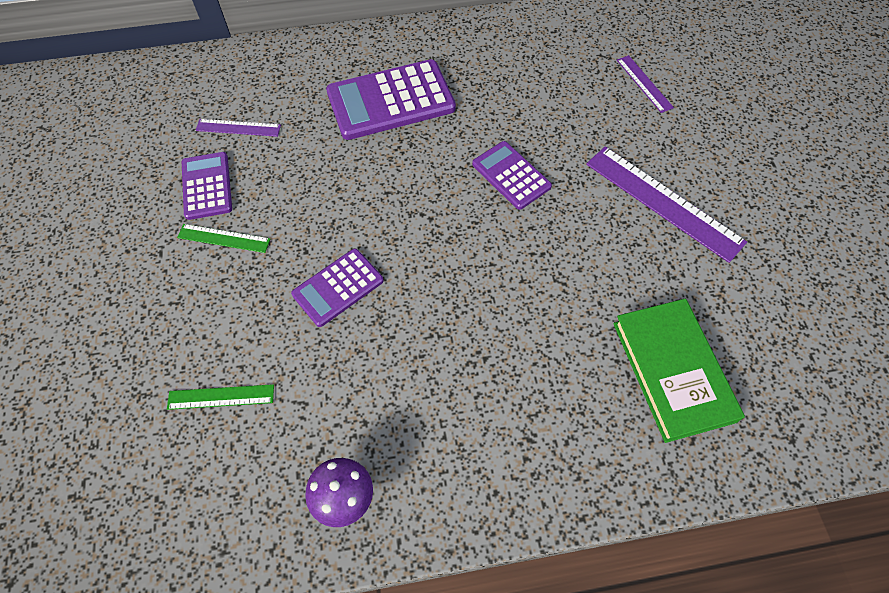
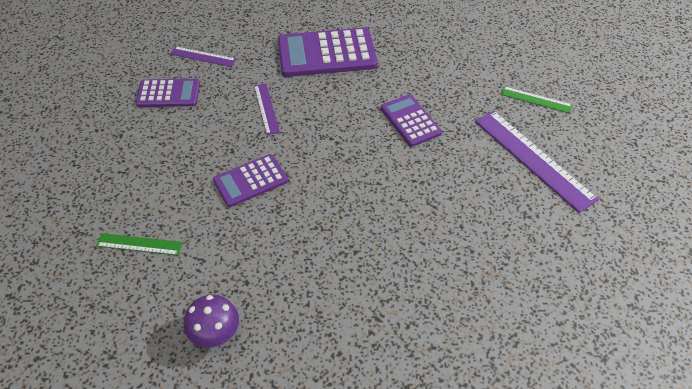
camera: 10 degrees right, 10 degrees down
(207, 186) = (168, 94): purple calculator -> purple calculator turned 90 degrees clockwise
(224, 238) = (171, 132): green ruler -> green ruler (536, 99)
(644, 83) = (538, 69): purple ruler -> purple ruler (266, 108)
(672, 371) = (511, 287): green book -> none

